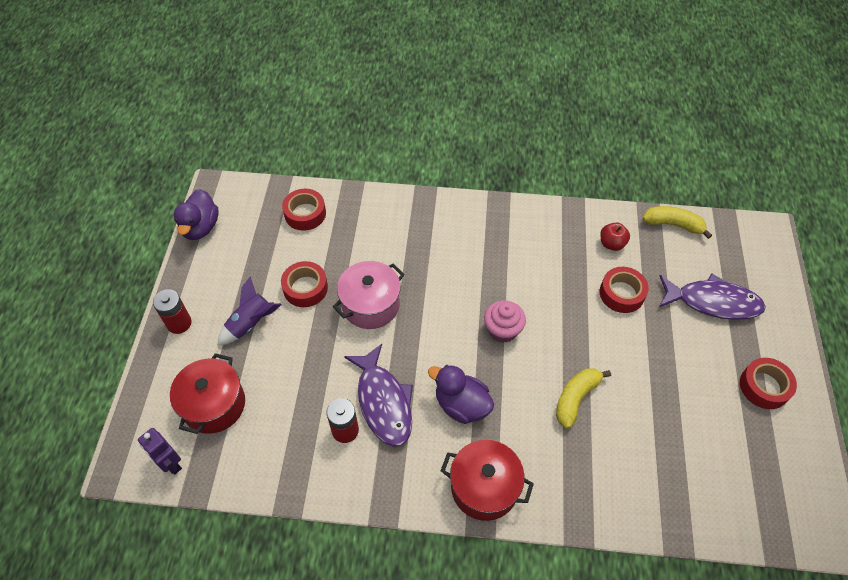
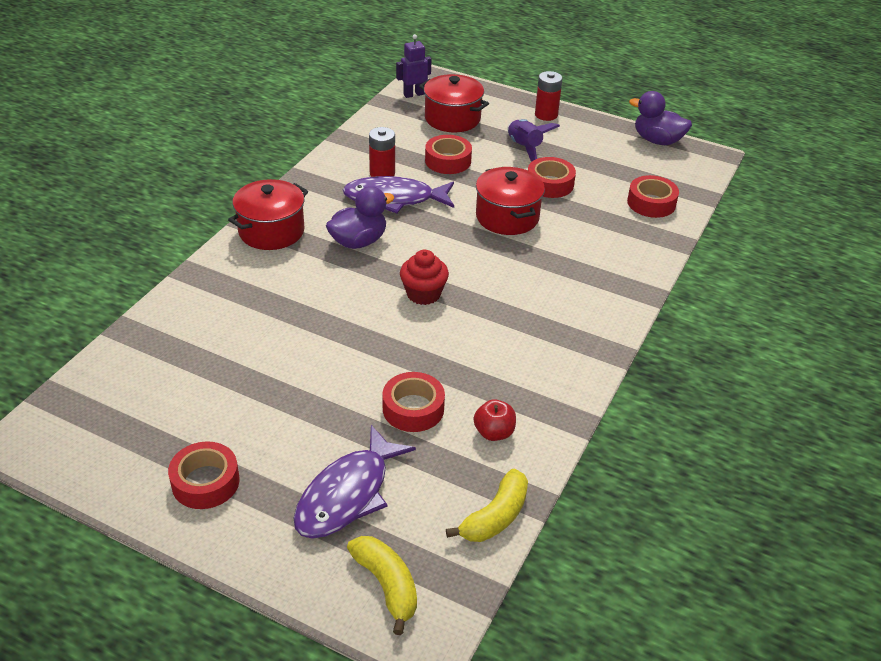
camera: 110 degrees right, 15 degrees down
(299, 380) = (448, 161): none -> red tape
(370, 305) = (507, 217): pink pot -> red pot
(502, 330) = (423, 294): pink cupcake -> red cupcake
(575, 398) = (310, 317): yellow banana -> yellow banana (386, 585)

